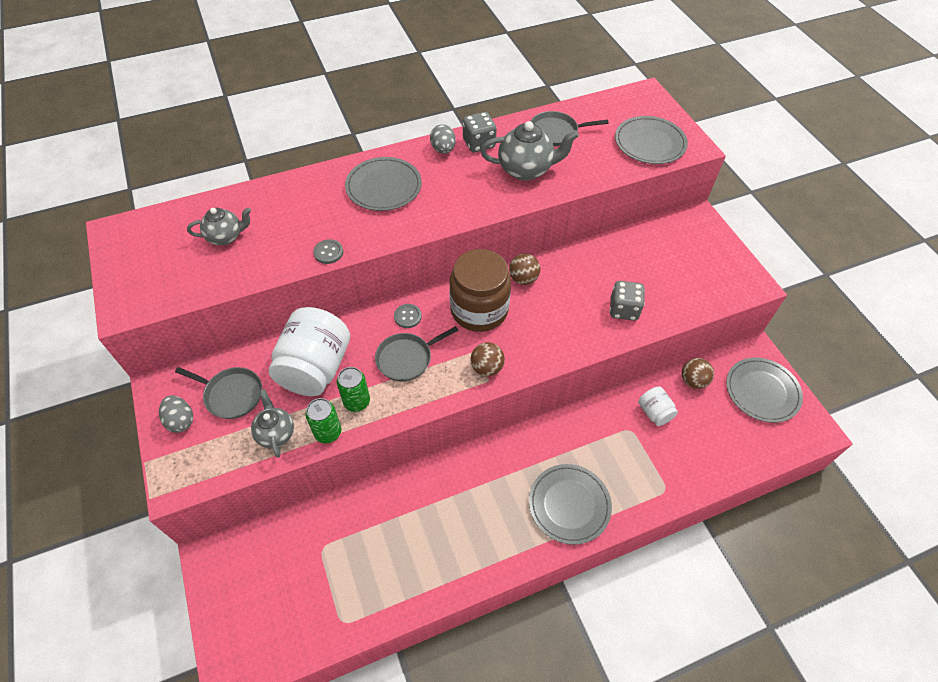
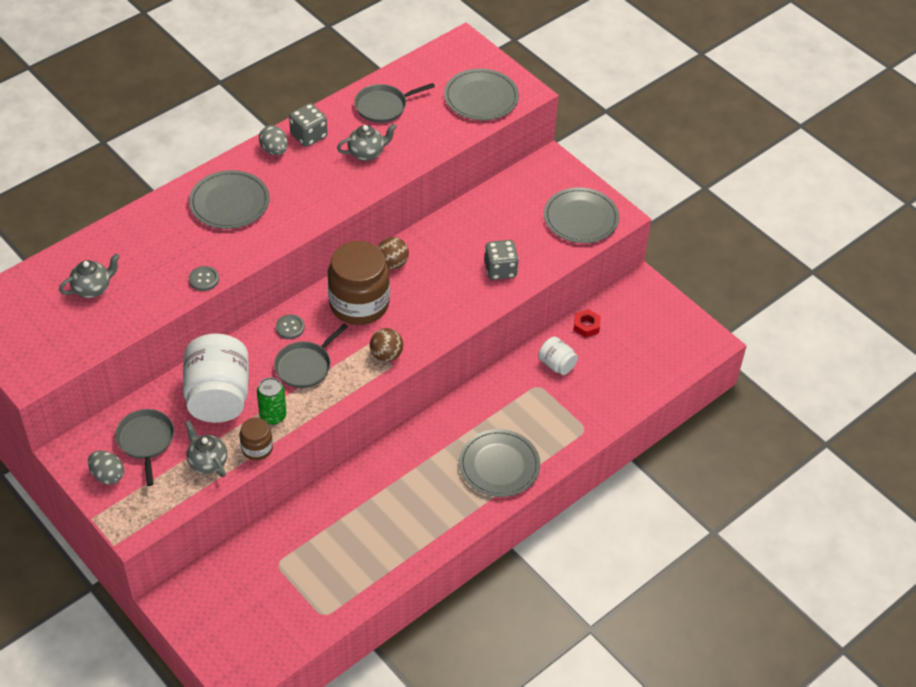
camera: 20 degrees left, 5 degrees down
(231, 394) = (146, 441): grey pan -> grey pan turned 105 degrees counterclockwise
(328, 432) = (257, 448): green can -> brown jar
(526, 170) = (367, 153): grey teapot -> grey teapot, size x0.64
(693, 381) = (586, 326): brown ball -> red nut
(762, 391) = (654, 319): grey plate -> grey plate (581, 218)

